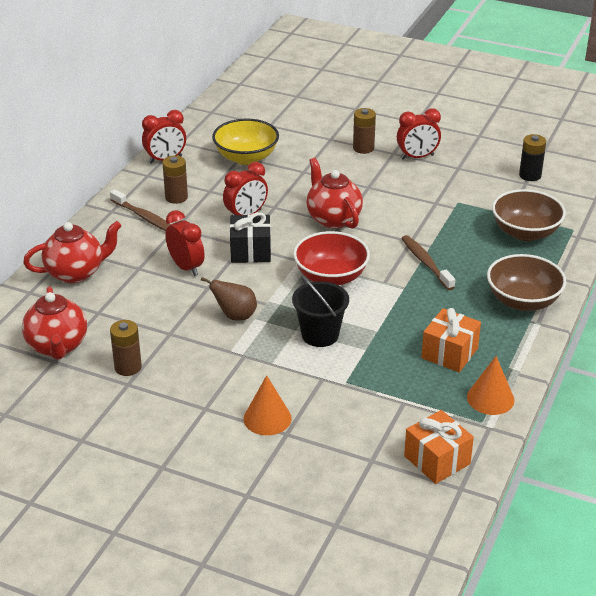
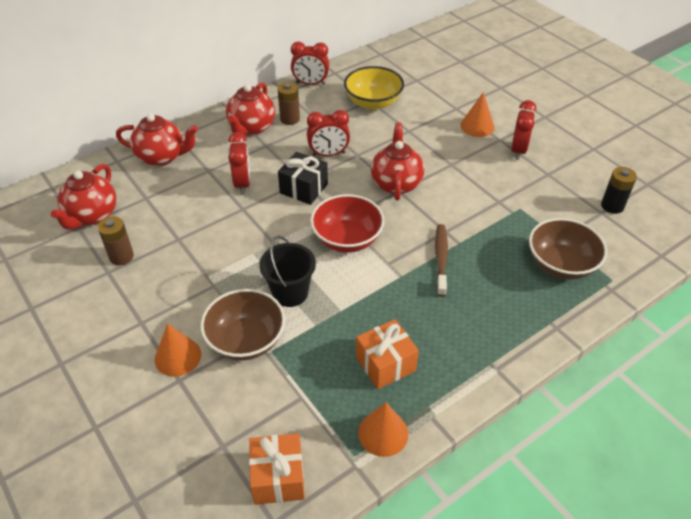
camera: 30 degrees right, 10 degrees up
(144, 217) = (251, 128): brown toothbrush -> red teapot
(235, 316) = (240, 244): brown pear -> none
(363, 148) = (477, 126): brown battery -> orange cone
(417, 157) = (518, 150): red clock -> red clock turned 90 degrees counterclockwise
(523, 301) = (500, 338): brown bowl -> brown bowl (246, 340)

